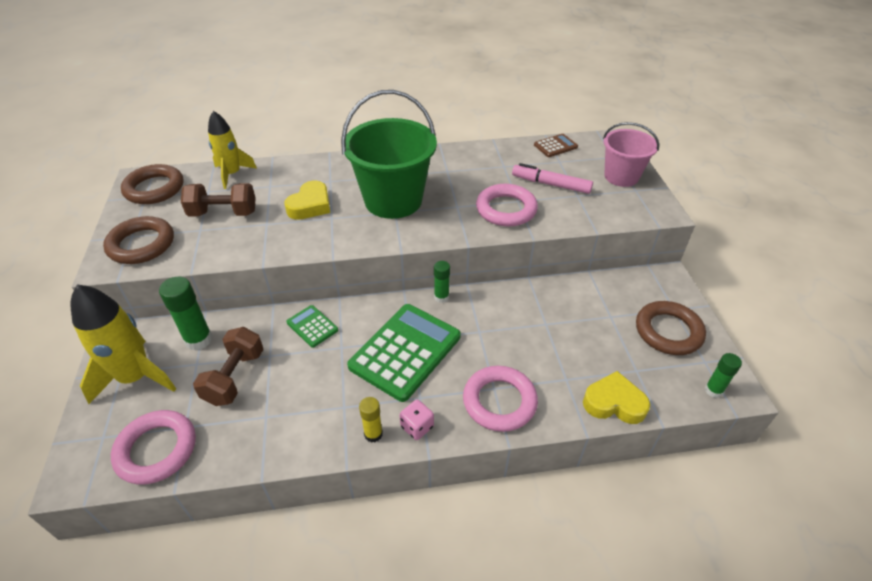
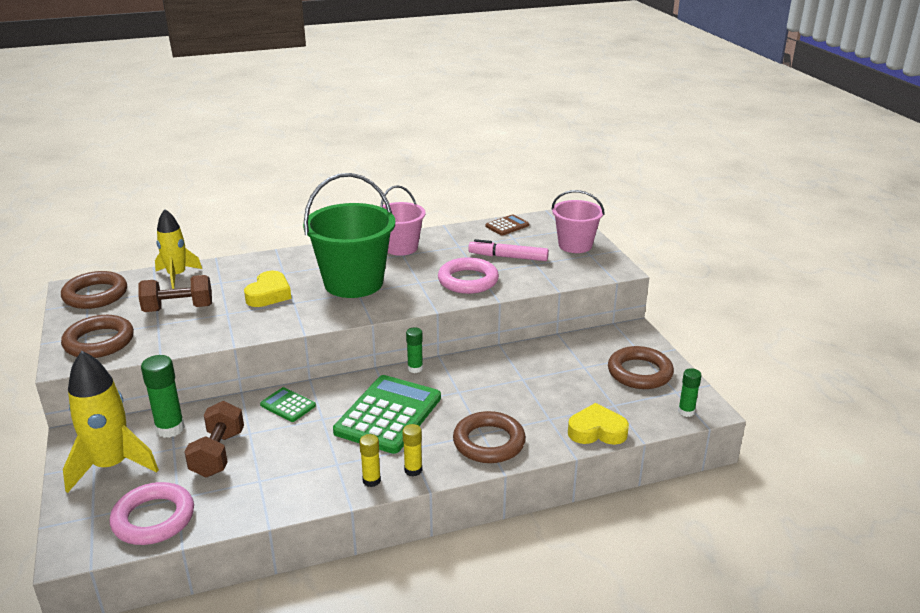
camera: 10 degrees left, 15 degrees down
(417, 427) = (413, 470): pink dice -> yellow glue stick
(447, 162) = (401, 247): none -> pink bucket
(499, 401) = (489, 442): pink ring -> brown ring

